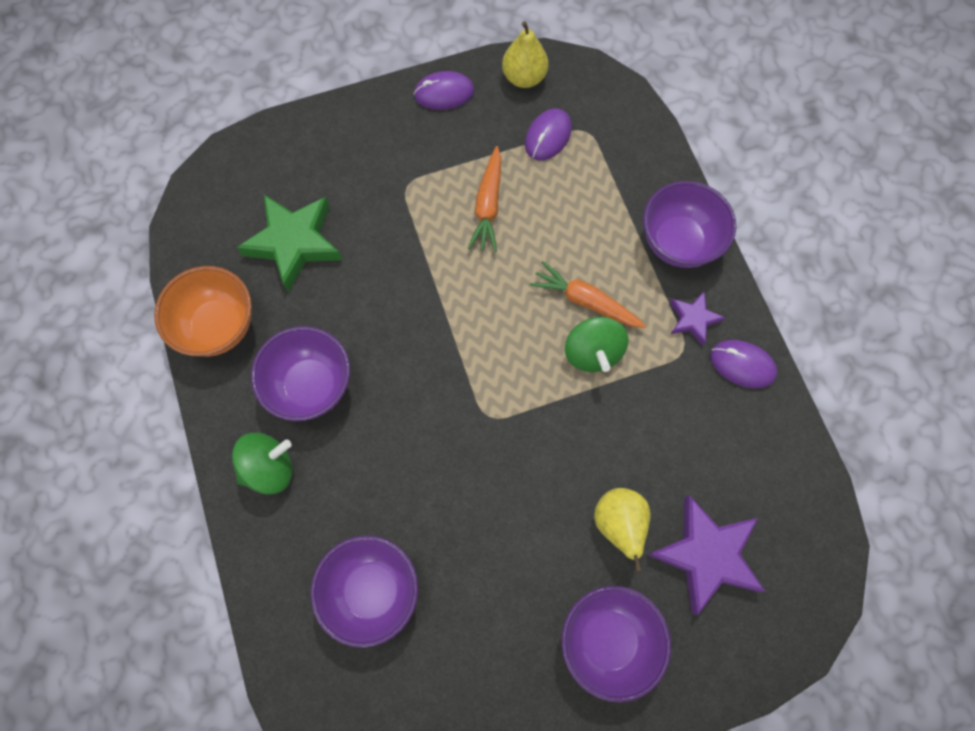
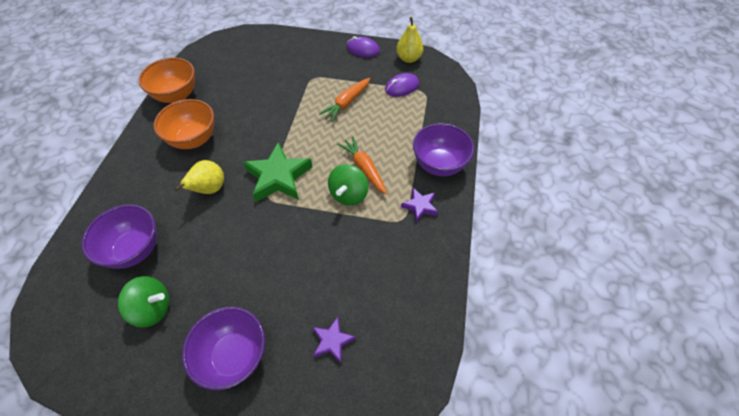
camera: 30 degrees right, 15 degrees down
(269, 468) = (142, 165): green spinning top -> green spinning top (153, 308)
(294, 243) = (240, 78): green star -> green star (278, 177)
(311, 385) = (194, 139): purple bowl -> orange bowl
(618, 523) = (293, 292): yellow pear -> yellow pear (209, 189)
(706, 555) = (332, 341): purple star -> purple star, size x0.53
(742, 364) = (433, 245): purple mouse -> none

